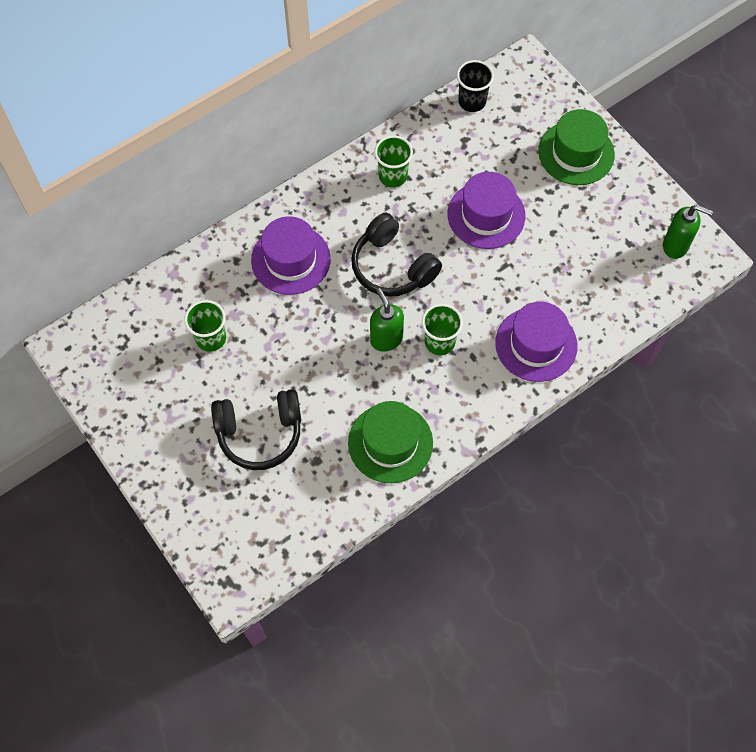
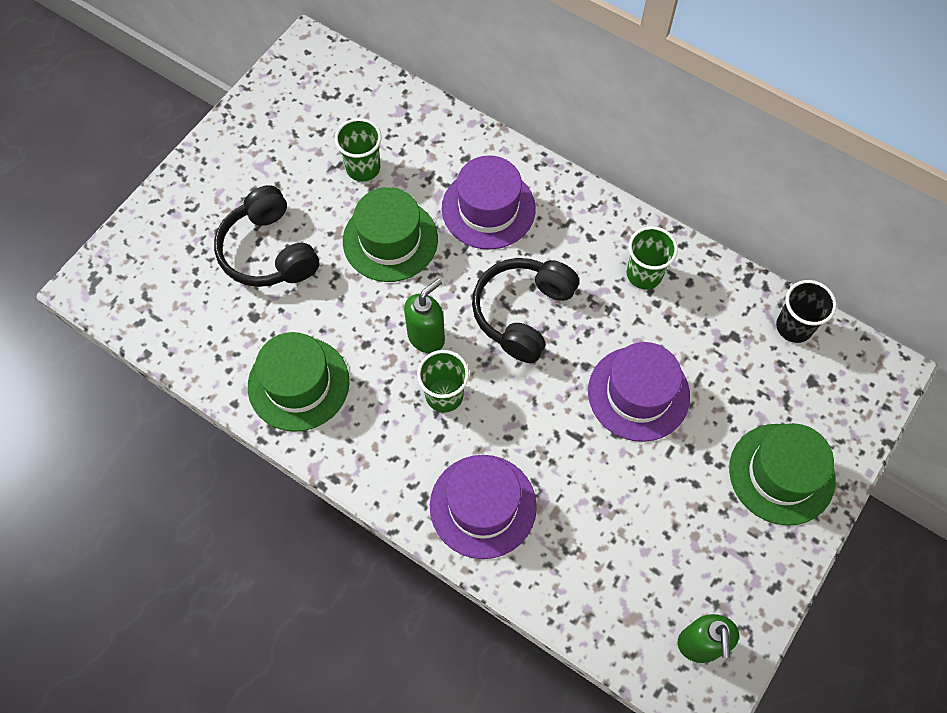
camera: 70 degrees right, 0 degrees up
(288, 338) = (390, 240): none -> green hat

